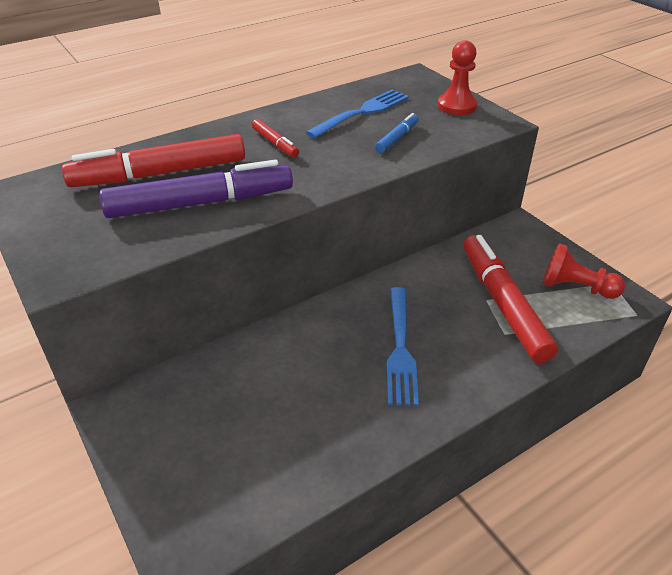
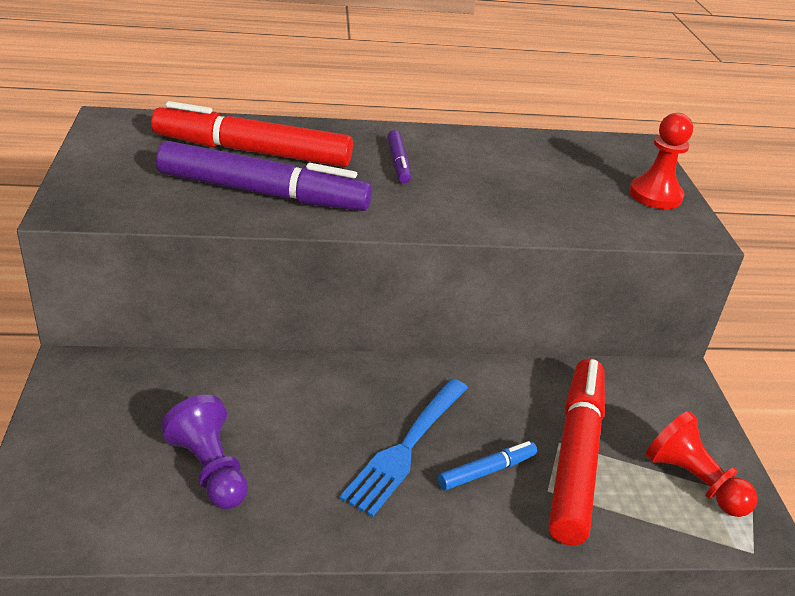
camera: 25 degrees right, 5 degrees down
(275, 143) = (398, 163): red marker -> purple marker
(284, 430) = (210, 469): none -> purple pawn
(361, 113) = (528, 164): blue fork -> none
(397, 138) = (542, 204): blue marker -> blue marker (486, 471)

